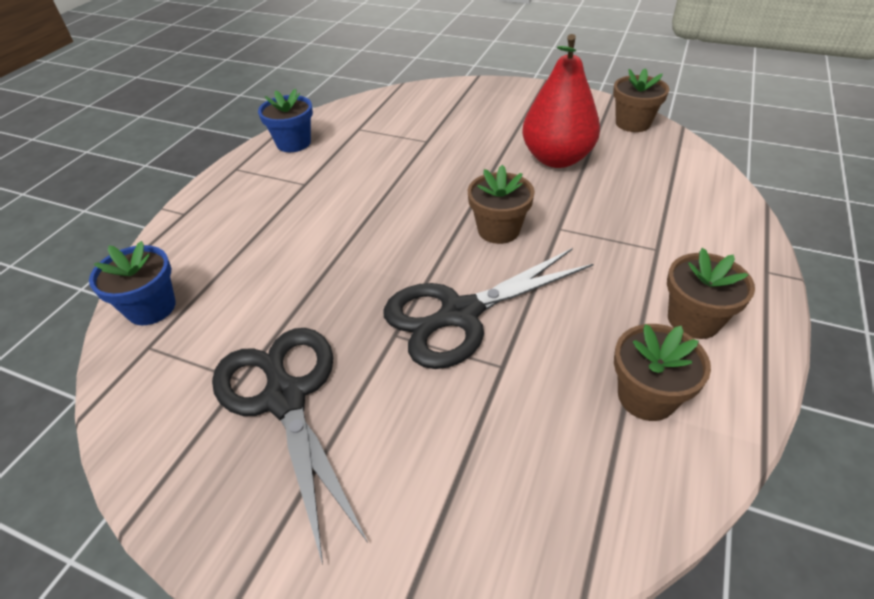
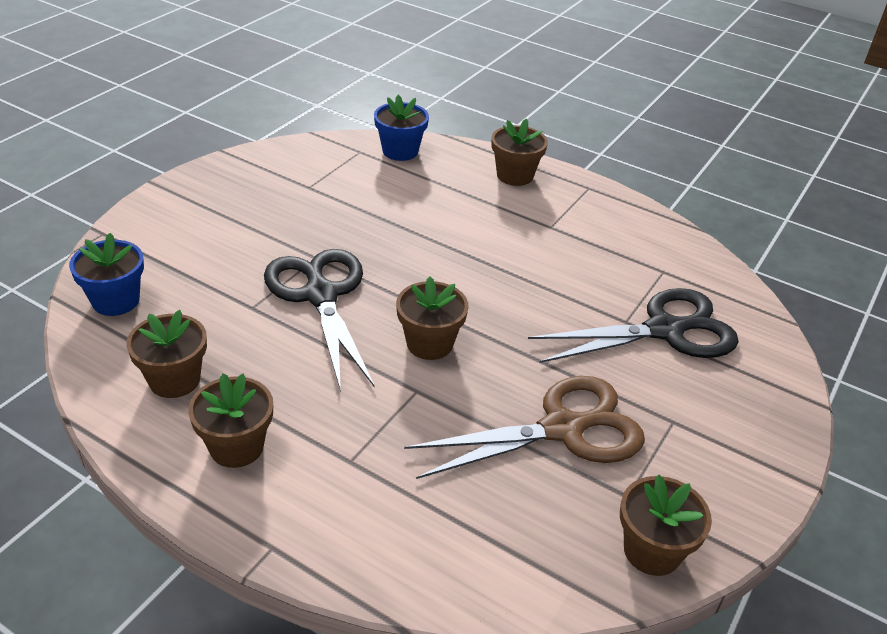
camera: 95 degrees right, 5 degrees down
(213, 213) = (515, 175): none -> brown flower pot
(285, 398) = (280, 204): black scissors -> black scissors (664, 330)
(293, 143) = (635, 224): blue flower pot -> blue flower pot (116, 301)
(556, 159) = (562, 429): red pear -> brown scissors

